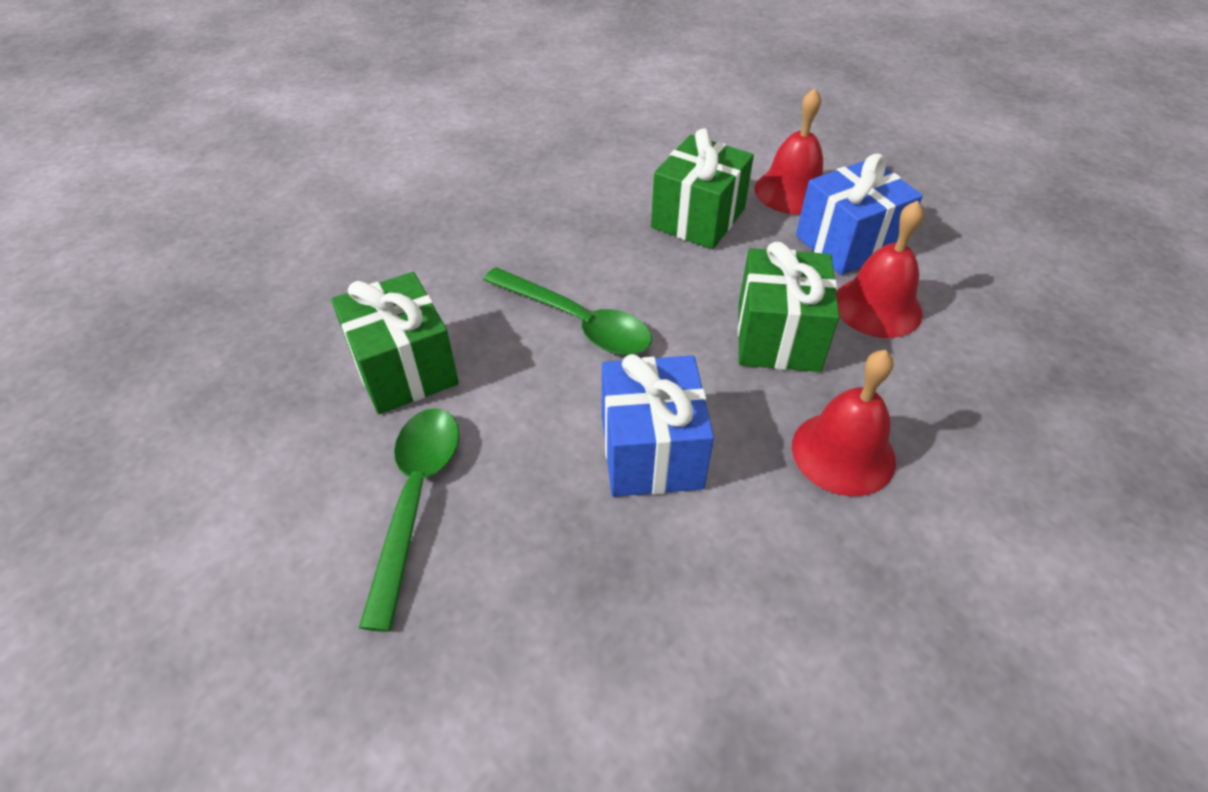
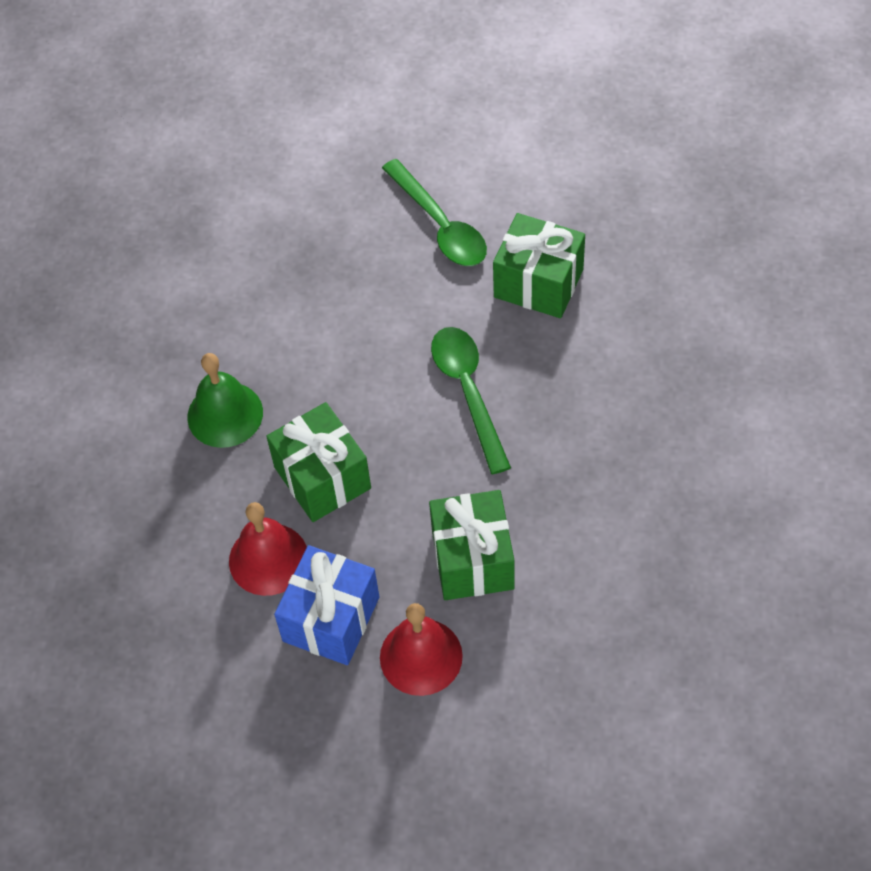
camera: 145 degrees right, 10 degrees up
(577, 322) = (468, 392): green spoon -> green spoon turned 75 degrees clockwise
(651, 451) = (339, 337): blue gift -> none
(843, 453) = (225, 414): red bell -> green bell

